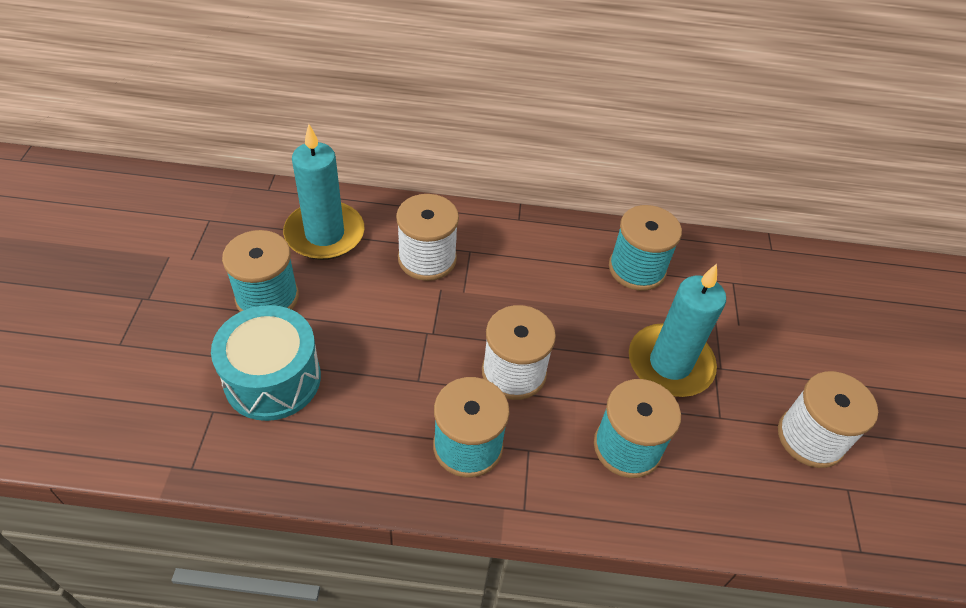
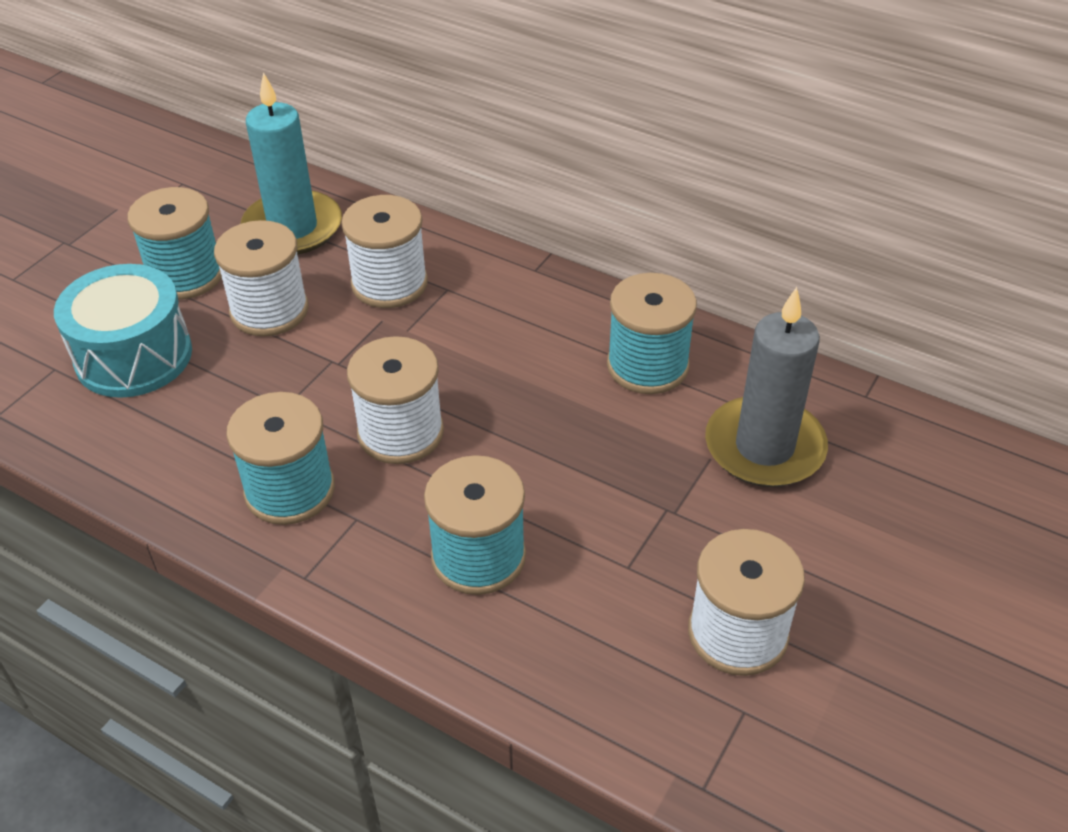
camera: 30 degrees right, 5 degrees down
(353, 307) = (269, 310): none -> white spool
(670, 364) = (607, 485): turquoise candle -> none
(741, 303) = (764, 447): none -> grey candle

